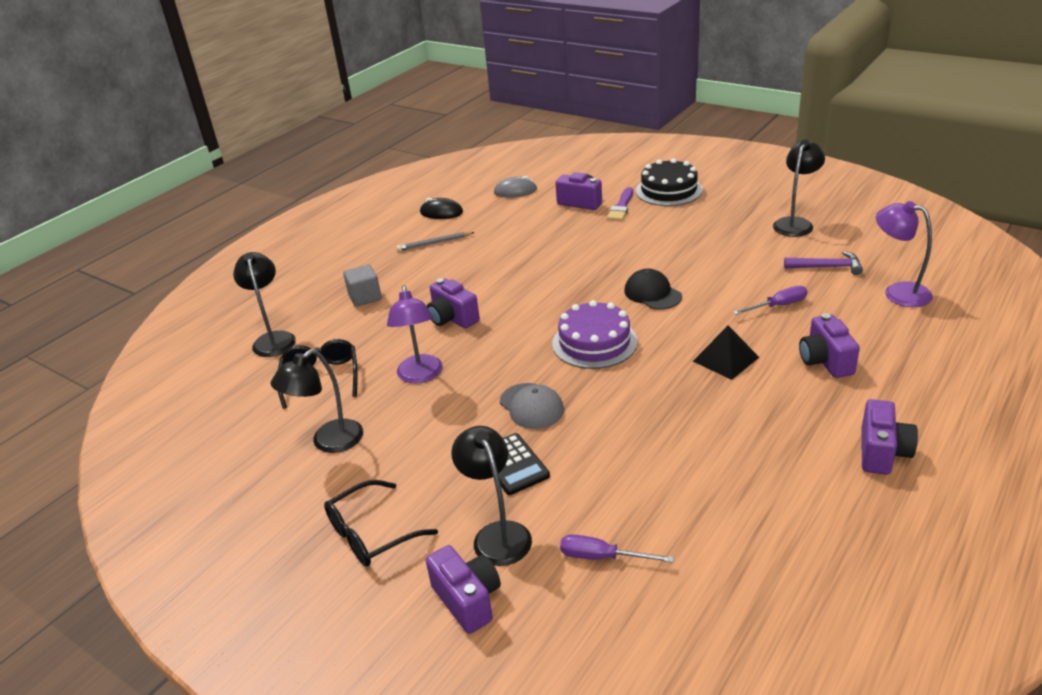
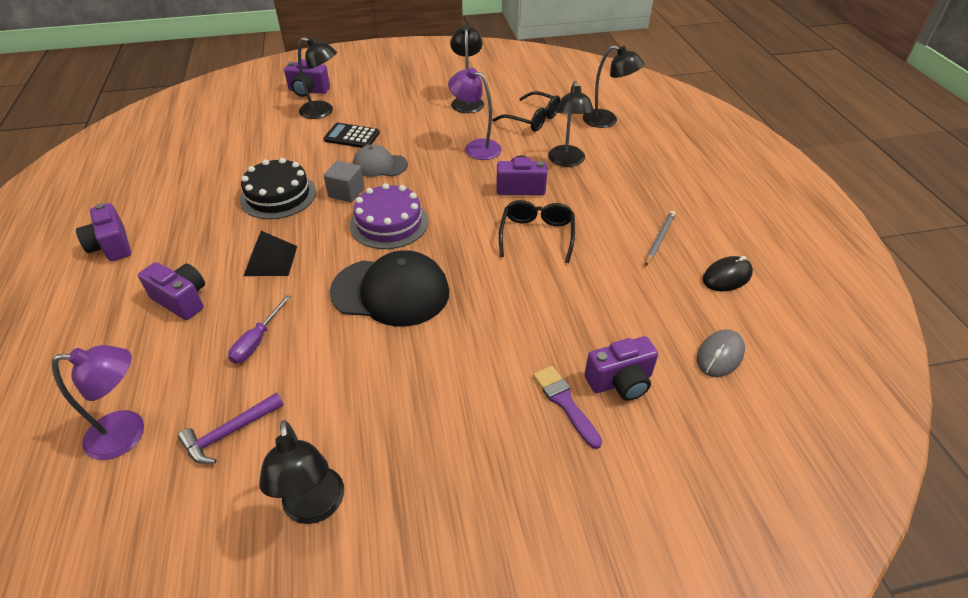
camera: 130 degrees right, 10 degrees up
(365, 297) = (611, 170): grey cube -> grey cube (346, 193)
(371, 534) = (384, 87): black glasses -> black glasses (537, 235)
(379, 321) = (567, 161): none -> black lamp
(602, 557) = (259, 127): purple screwdriver -> none
(652, 293) = (391, 292): black cap -> black cap, size x1.73
(669, 190) = (549, 481): black cake -> black cake (278, 195)

